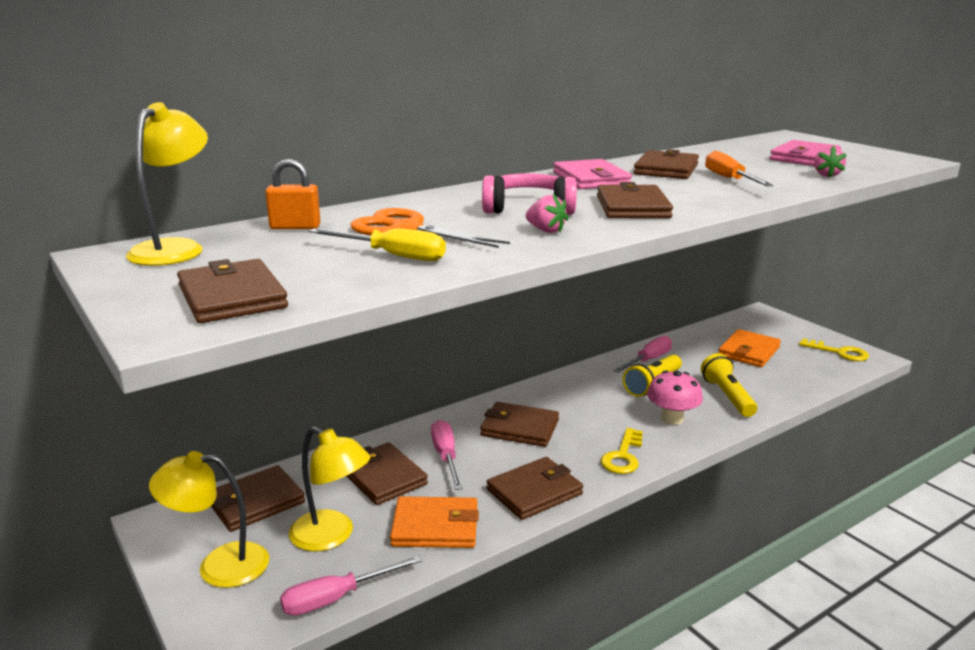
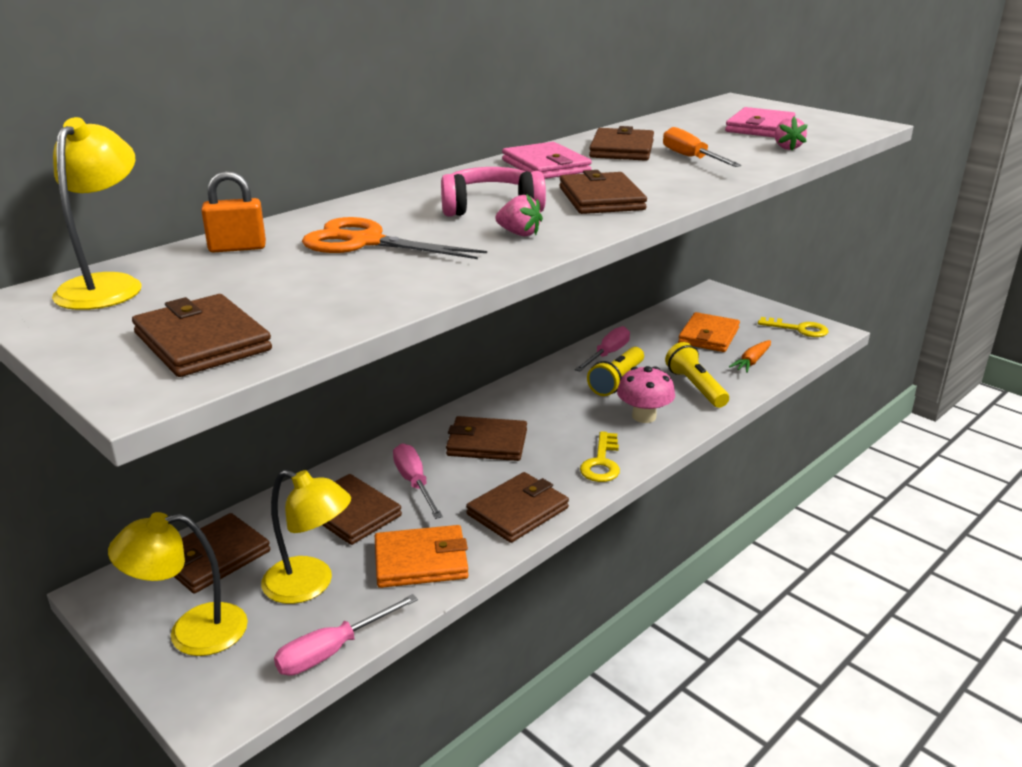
camera: 10 degrees left, 5 degrees up
(392, 256) = (363, 277): yellow screwdriver -> none
(787, 378) = (752, 361): none -> orange carrot

